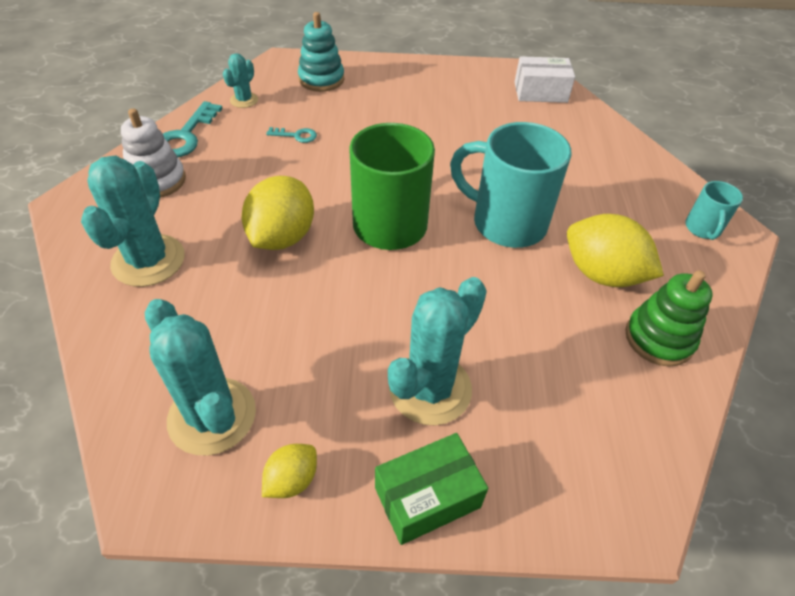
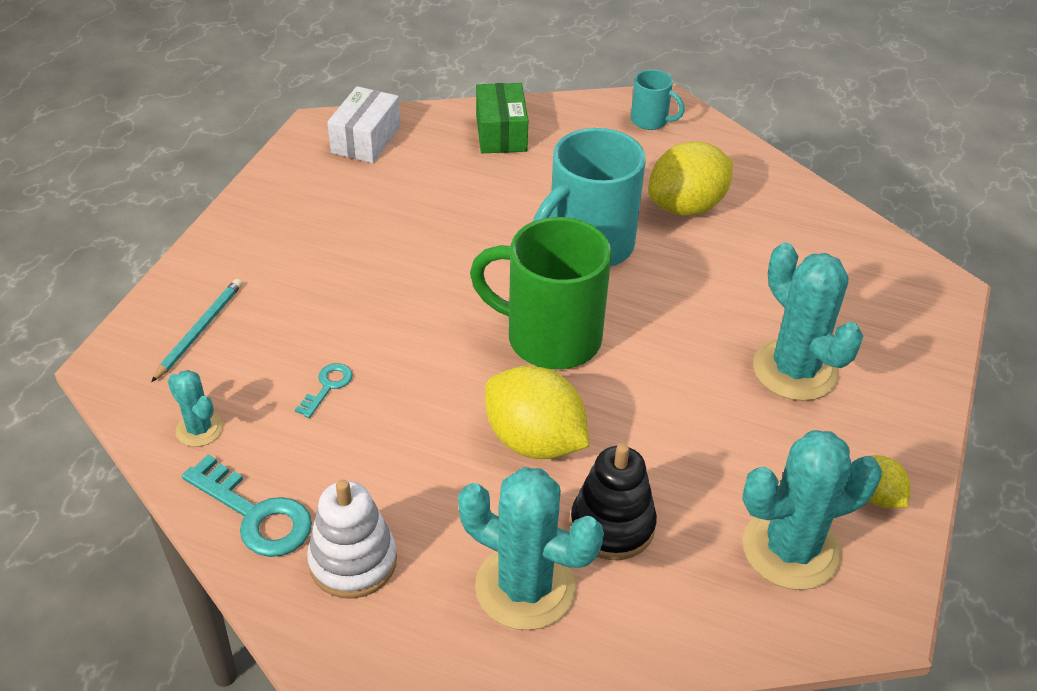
camera: 70 degrees left, 5 degrees down
(212, 295) = (612, 525): none -> black stacking toy
(321, 79) = (199, 330): turquoise stacking toy -> turquoise pencil
(427, 497) = (909, 404): green box -> green box (501, 133)
(659, 338) = (774, 203): green stacking toy -> none

